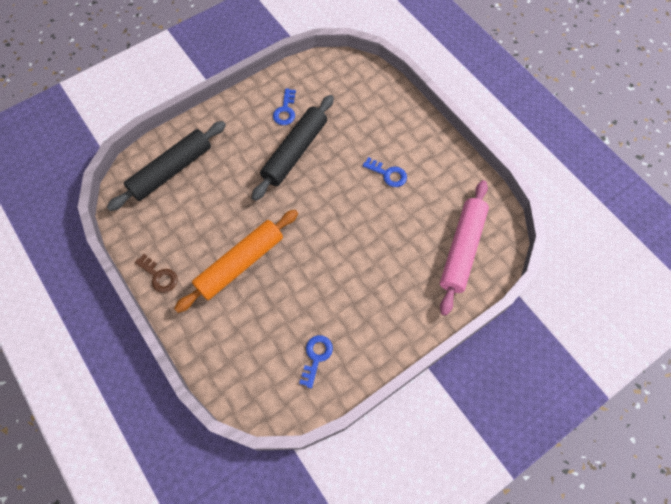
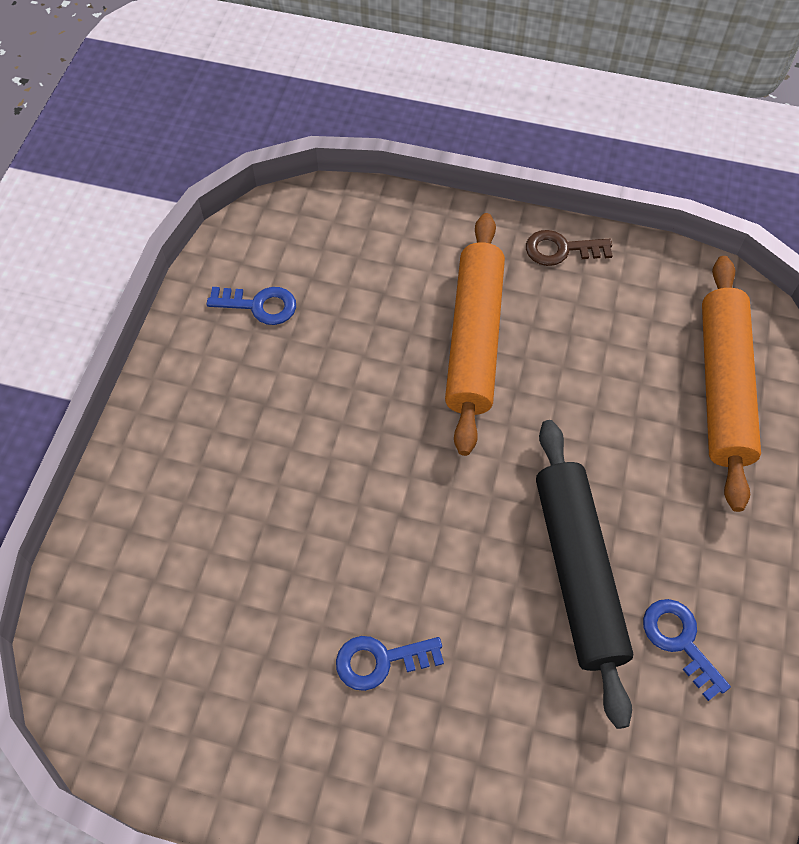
camera: 140 degrees right, 5 degrees down
(171, 170) = (722, 387): black rolling pin -> orange rolling pin
(316, 357) = (259, 305): blue key -> blue key turned 60 degrees counterclockwise
(461, 249) = (147, 615): pink rolling pin -> none

